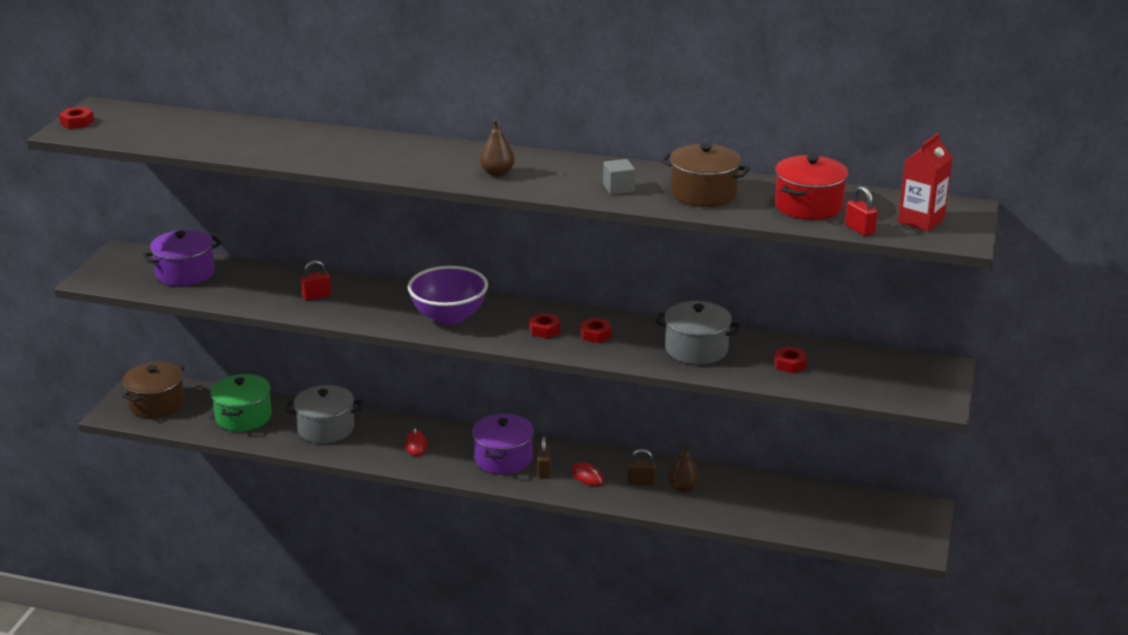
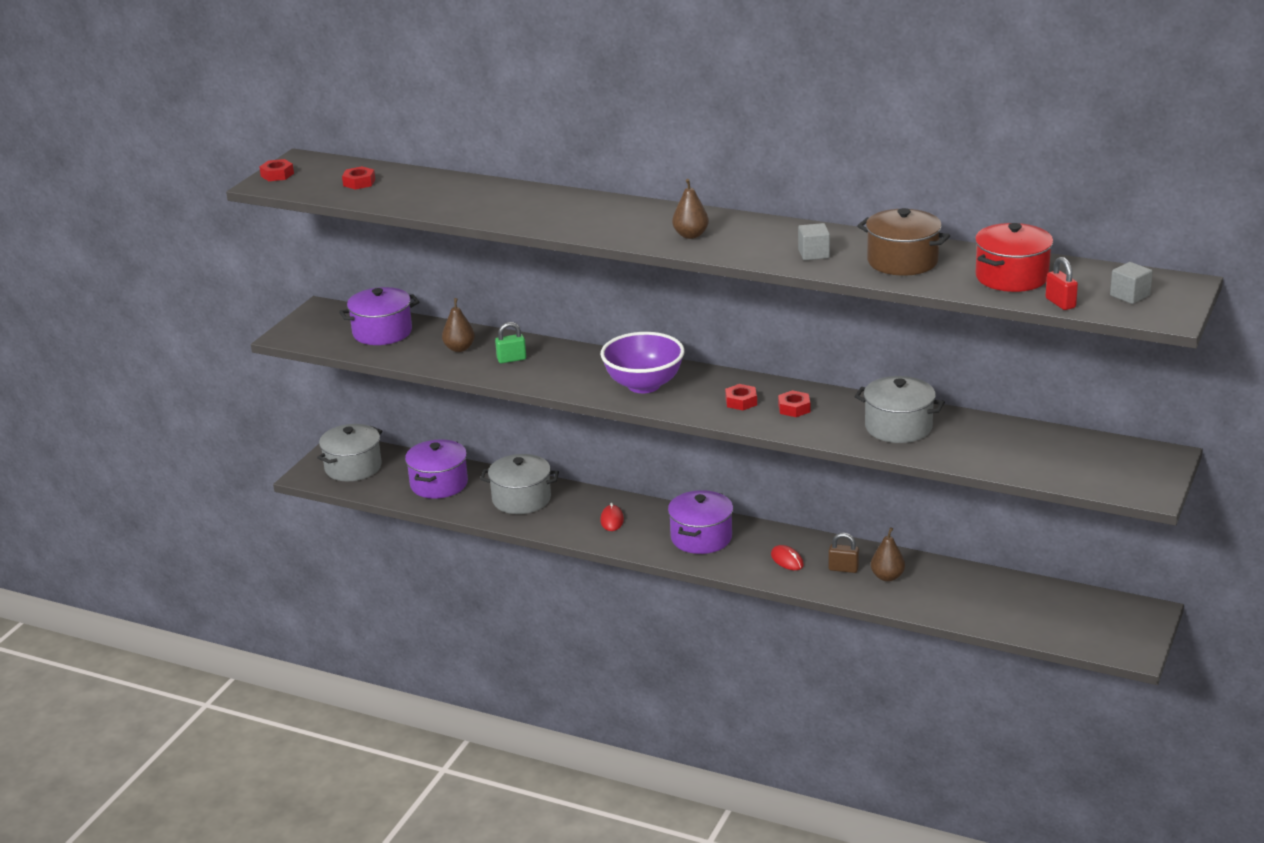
camera: 10 degrees right, 0 degrees up
(157, 404) = (353, 467): brown pot -> grey pot
(243, 417) = (439, 484): green pot -> purple pot
(264, 287) = (459, 348): none -> brown pear
(316, 296) = (511, 359): red padlock -> green padlock
(544, 471) = (742, 552): brown padlock -> none
(790, 364) = (996, 446): red nut -> red nut (359, 182)
(921, 221) = (1129, 295): red carton -> grey cube

